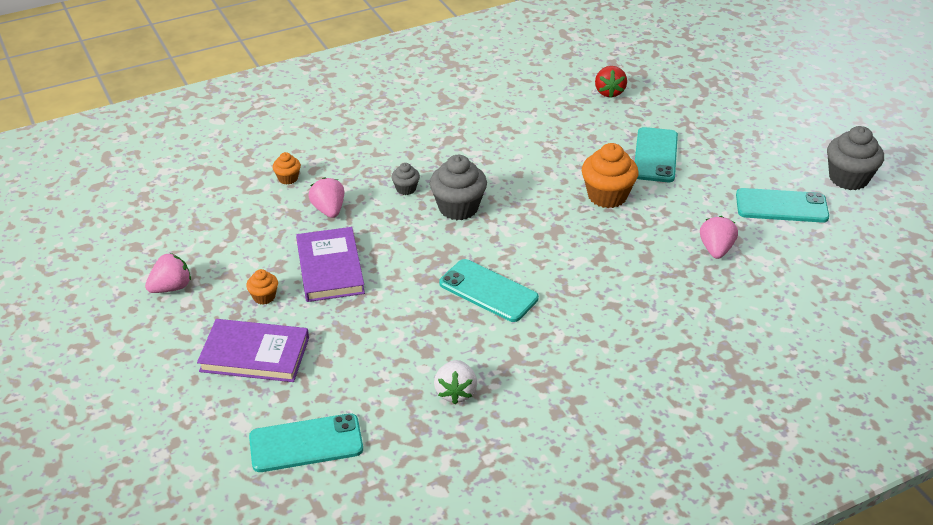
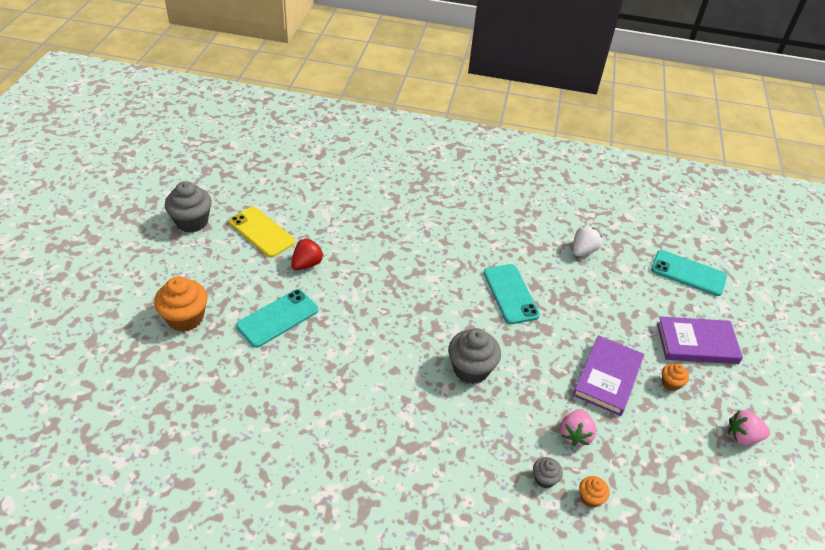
camera: 145 degrees left, 5 degrees up
(255, 354) = (696, 343): purple book -> purple book turned 45 degrees counterclockwise
(406, 189) = (495, 415): grey cupcake -> grey cupcake (544, 479)
(607, 196) = (356, 309): orange cupcake -> orange cupcake (185, 318)
(609, 92) = (219, 404): red strawberry -> red strawberry (307, 264)
(716, 249) = (342, 233): pink strawberry -> none
(781, 206) = (262, 232): turquoise phone -> yellow phone

